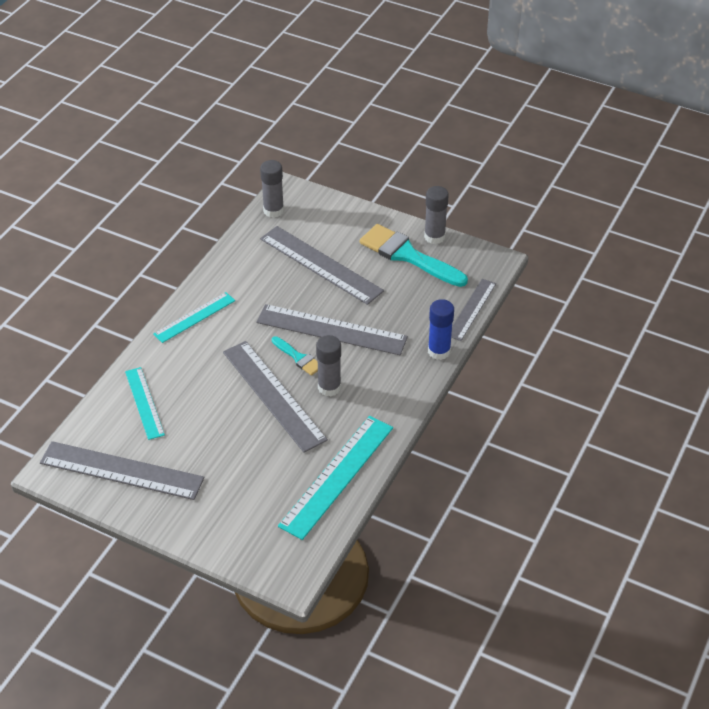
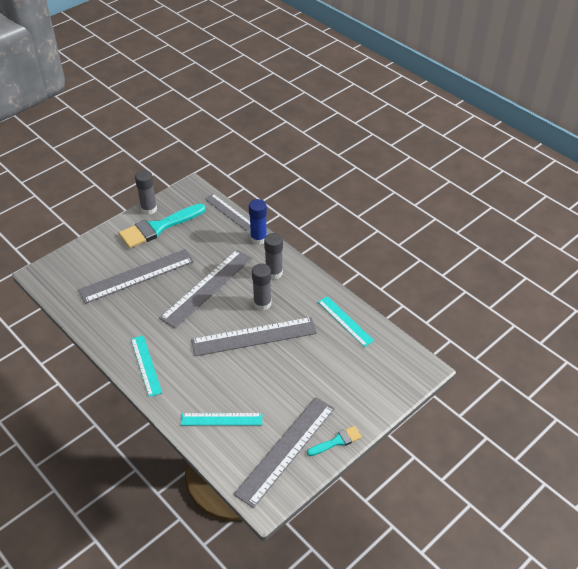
camera: 70 degrees left, 0 degrees up
(273, 210) = (58, 287): grey glue stick -> grey glue stick (274, 273)
(298, 358) = (224, 313): turquoise brush -> turquoise brush (337, 441)
(337, 476) = (345, 321): turquoise ruler -> turquoise ruler, size x0.60

